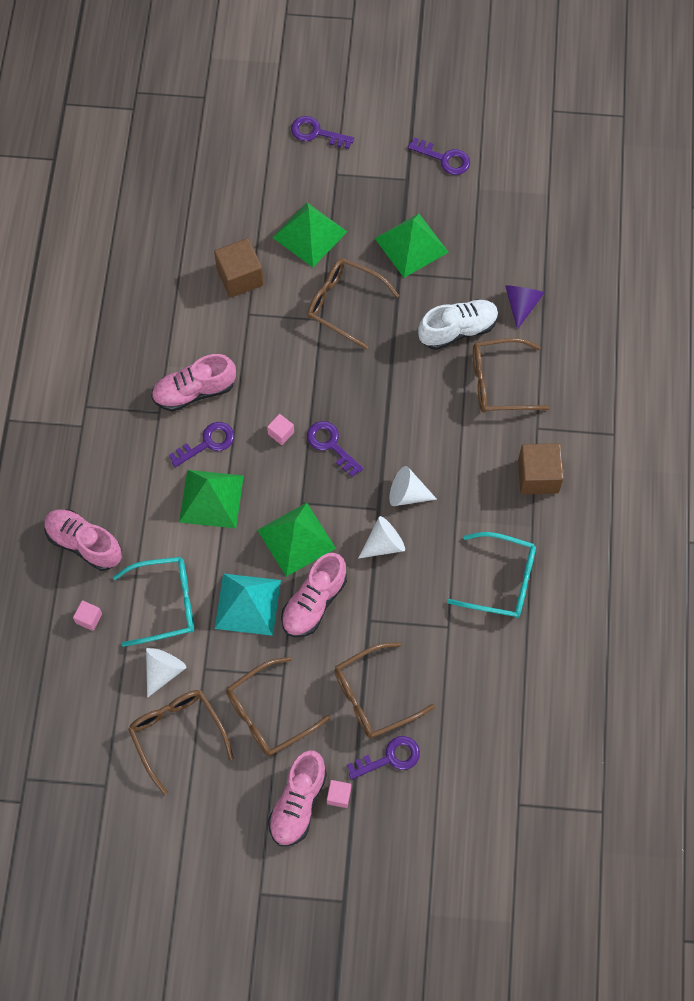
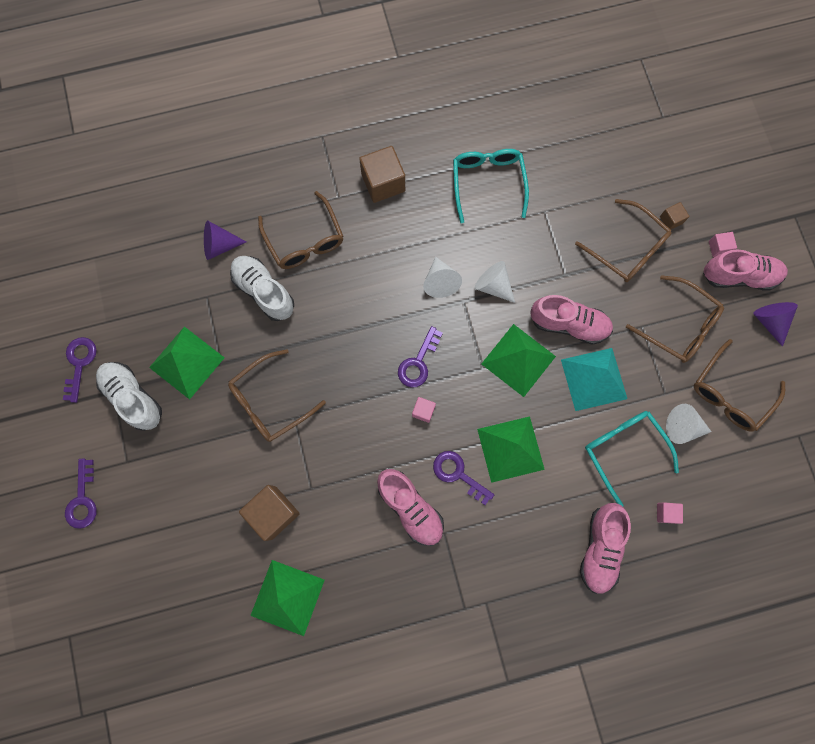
camera: 110 degrees left, 10 degrees up
(236, 813) = (769, 321): none -> purple cone
(309, 234) = (204, 462): green pyramid -> green pyramid (287, 597)
(344, 304) = (271, 401): brown glasses -> brown glasses turned 45 degrees clockwise
(390, 758) = (671, 220): purple key -> brown cube
(394, 193) = (133, 397): none -> white shoe

